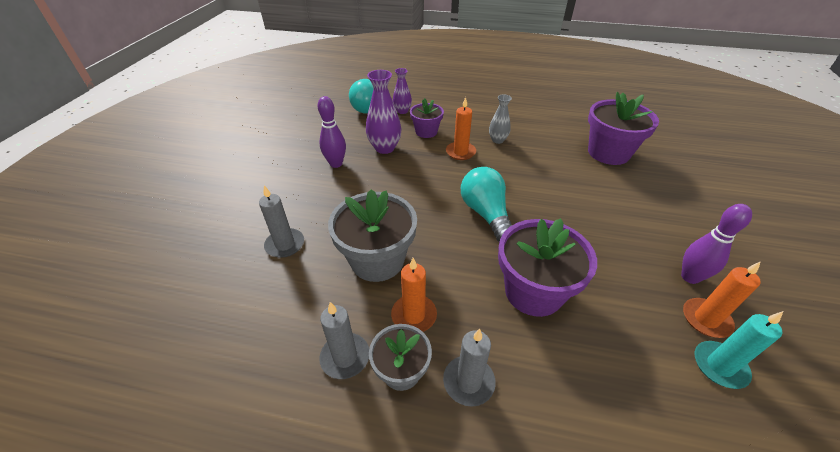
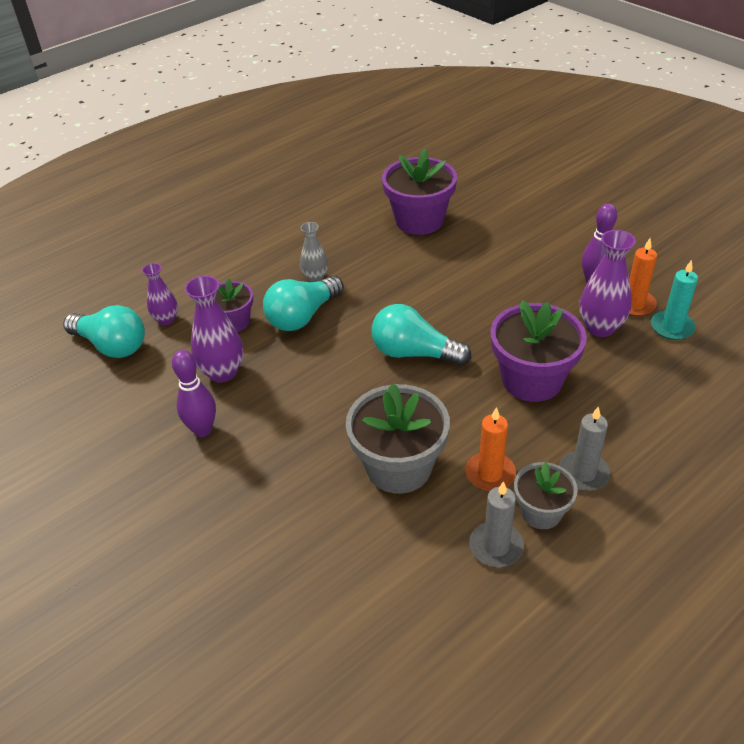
camera: 50 degrees left, 0 degrees up
(285, 244) = (301, 536): grey candle -> none
(460, 152) = (303, 316): orange candle -> turquoise light bulb
(645, 308) = (600, 327): none -> purple vase

